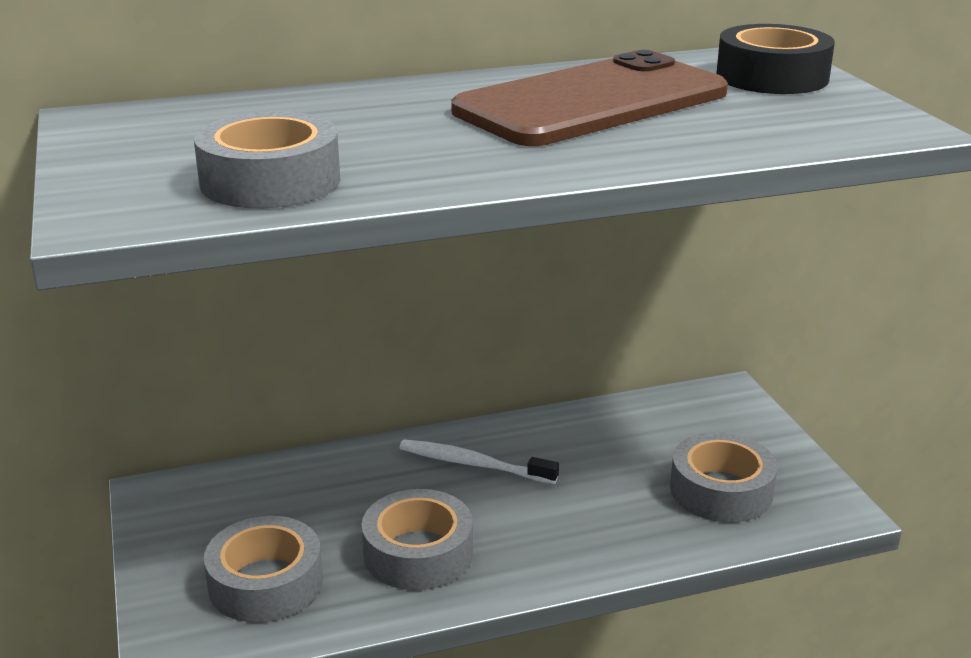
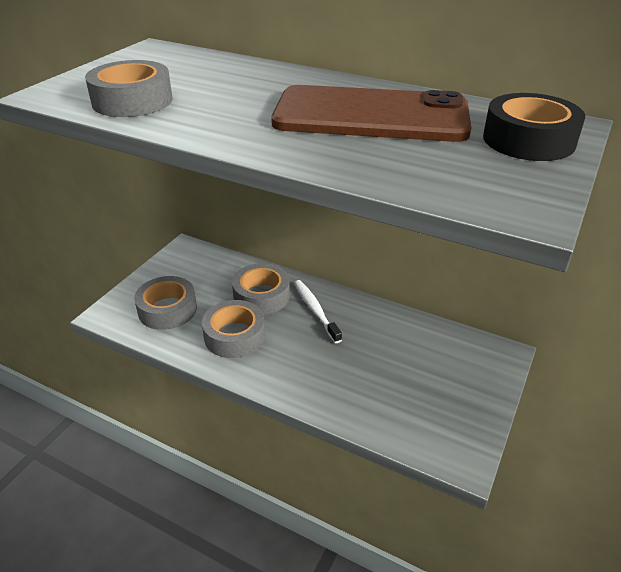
camera: 45 degrees right, 10 degrees up
(721, 490) = (413, 402): grey tape -> grey tape (261, 296)

